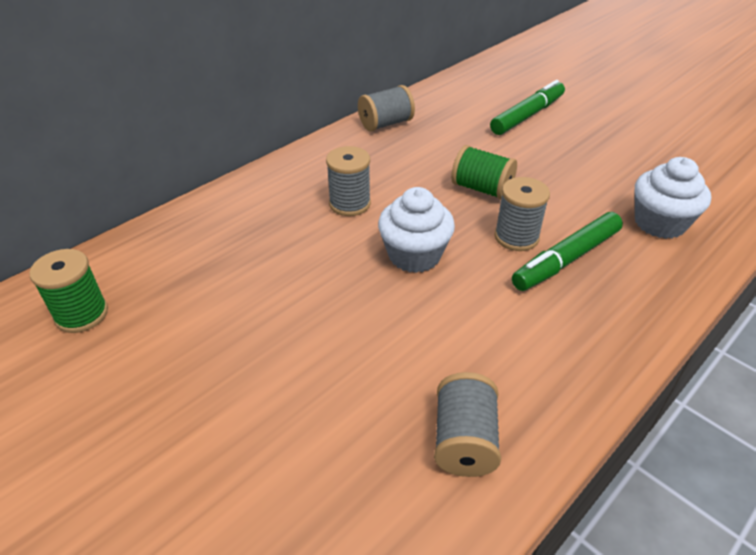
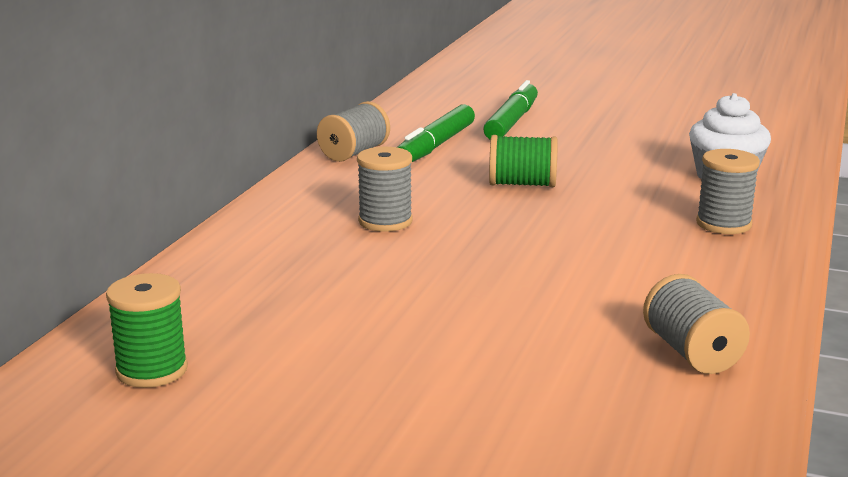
camera: 25 degrees left, 20 degrees down
(414, 255) = (504, 245): white cupcake -> none
(516, 237) = (596, 212): grey spool -> grey spool (723, 224)
(566, 259) = (662, 217): green marker -> green marker (435, 146)

